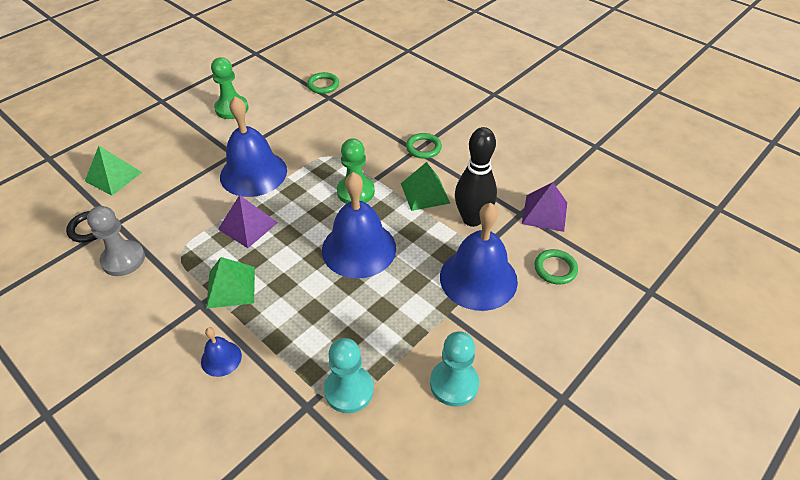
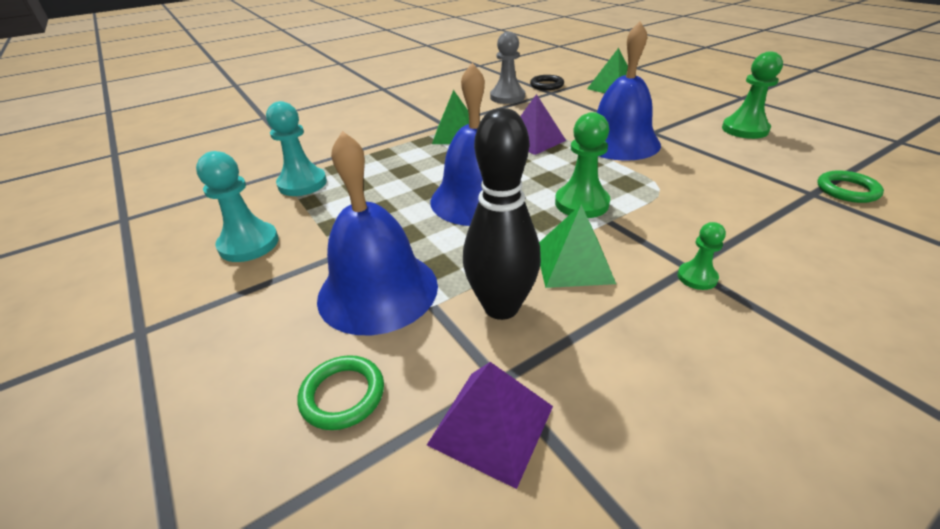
camera: 105 degrees right, 10 degrees down
(221, 358) = (382, 133): blue bell -> none
(423, 148) = (697, 277): green ring -> green pawn

